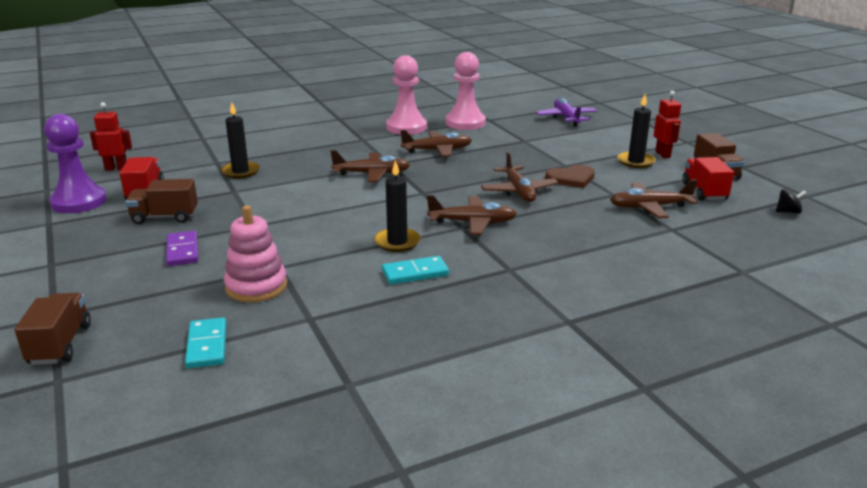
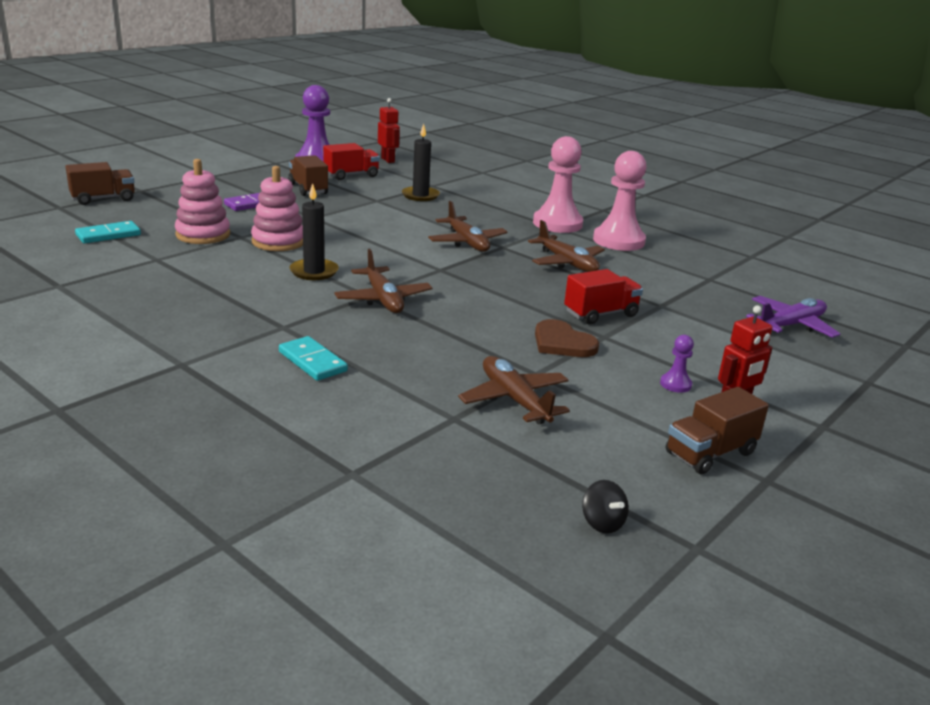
camera: 65 degrees right, 0 degrees up
(309, 249) = (278, 242): none -> pink stacking toy
(415, 273) = (253, 286): turquoise domino -> turquoise domino (312, 362)
(465, 123) = (677, 267): pink pawn -> pink pawn (557, 224)
(519, 191) = (489, 315): brown plane -> none
(635, 162) = (675, 384): black candle -> purple pawn
(704, 191) = (614, 443): red truck -> red truck (600, 314)

